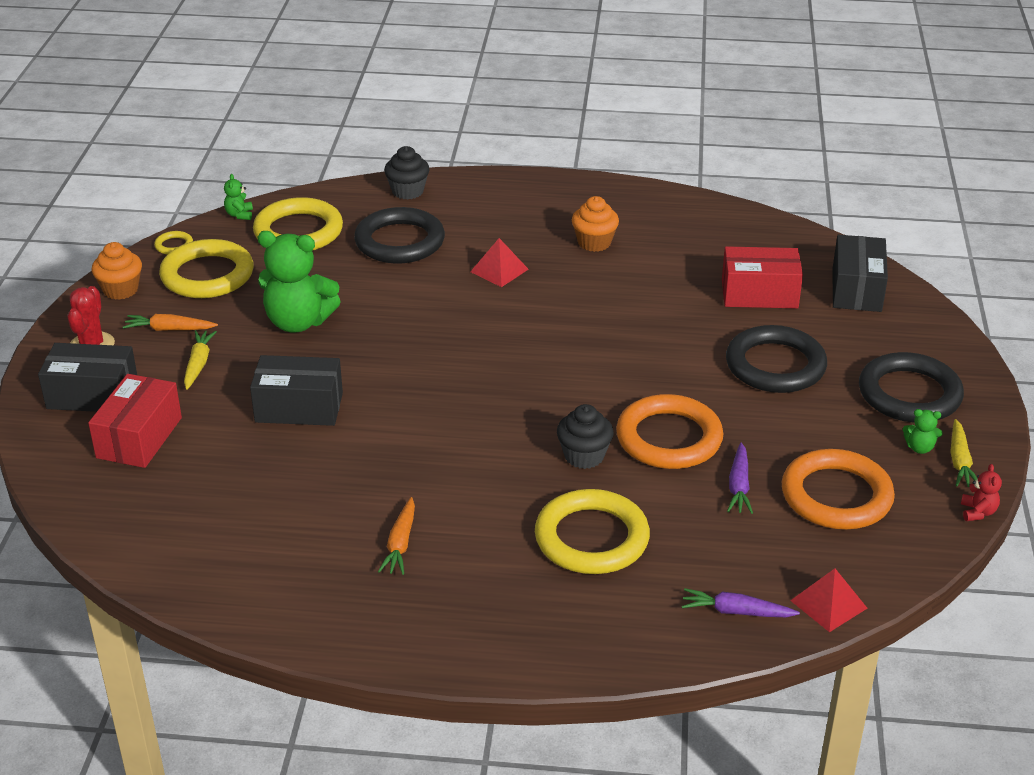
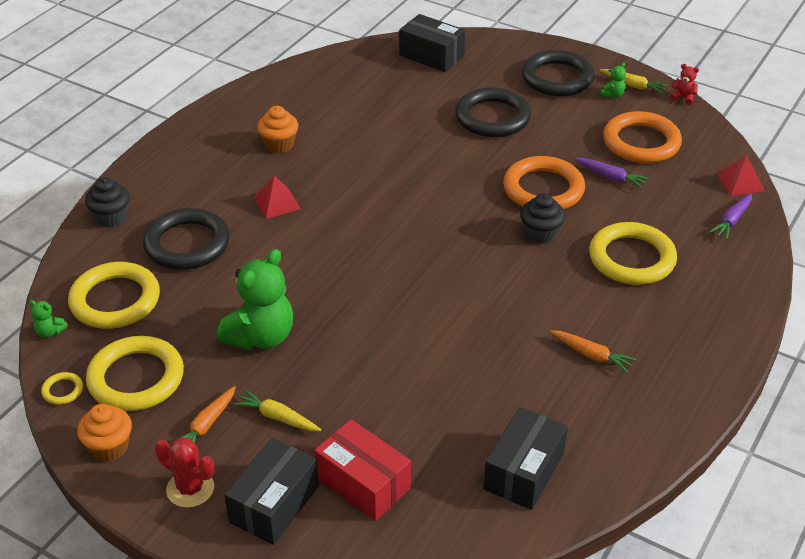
camera: 65 degrees left, 5 degrees up
(299, 407) = (386, 368): black box -> black box (524, 471)
(759, 294) = (406, 95): red box -> none

